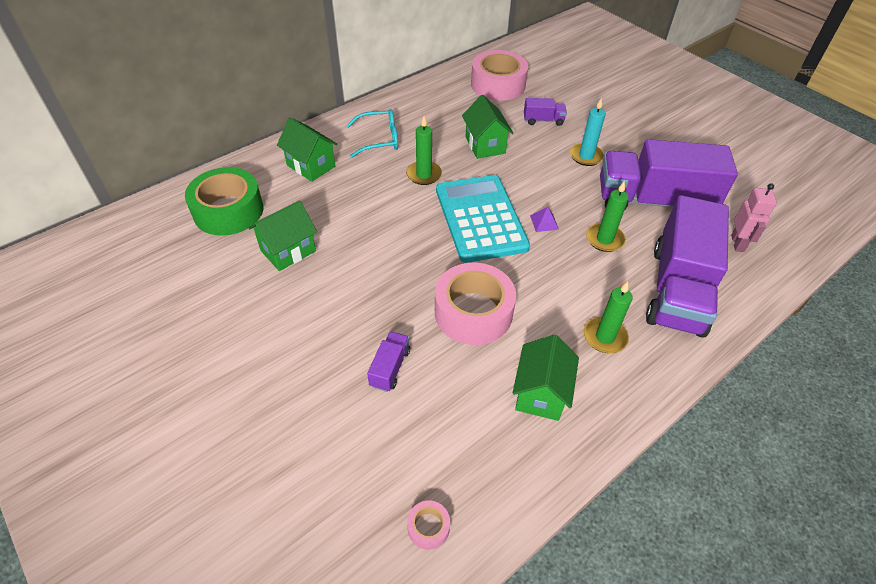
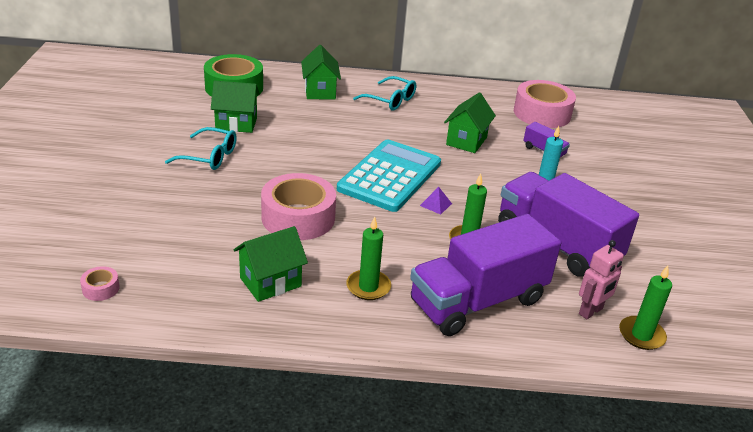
camera: 40 degrees right, 15 degrees down
(316, 305) = (209, 157): none -> turquoise glasses
(390, 368) = (201, 210): purple truck -> none
(424, 175) = (389, 133): green candle -> green candle (641, 335)

